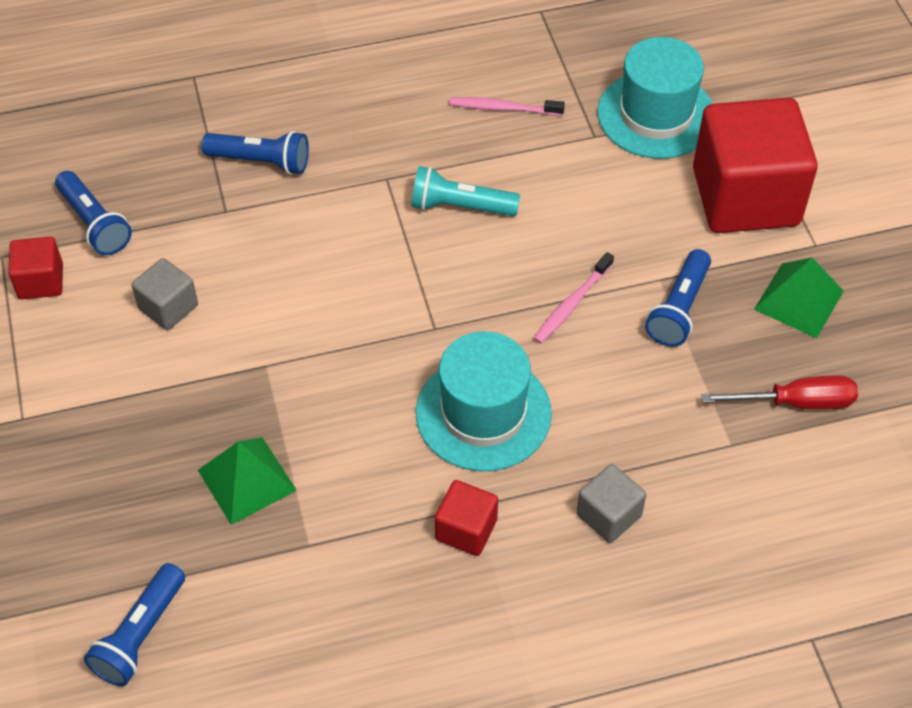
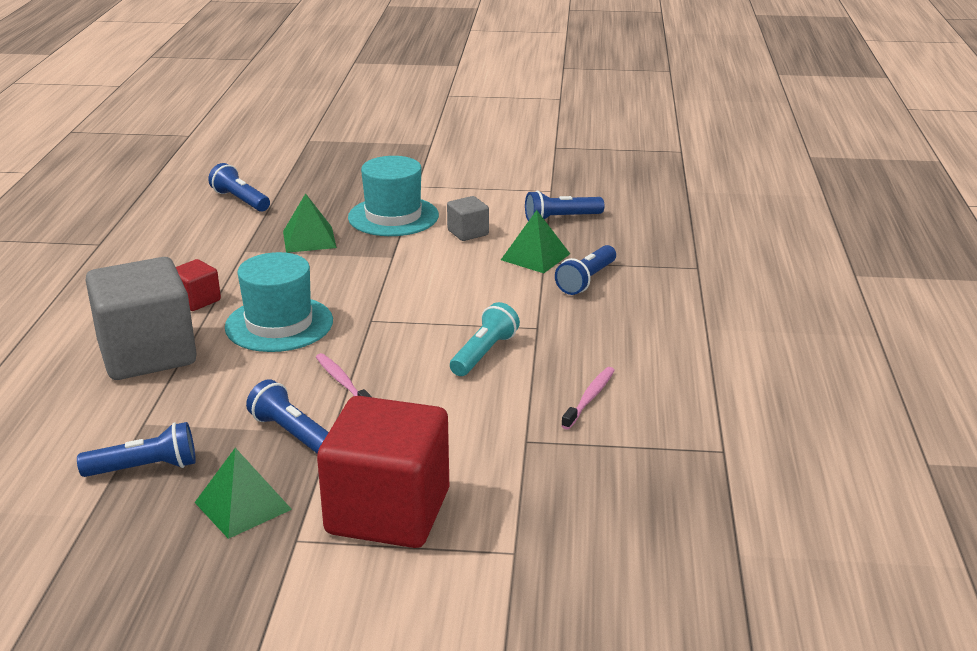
camera: 110 degrees right, 25 degrees down
(41, 281) = (520, 199): red cube -> none
(215, 221) = (535, 256): none -> green pyramid
(608, 515) = (147, 354): grey cube -> grey cube, size x2.21
(656, 115) = (533, 486): turquoise hat -> turquoise hat (393, 216)
(796, 402) = (145, 468): red screwdriver -> blue flashlight

